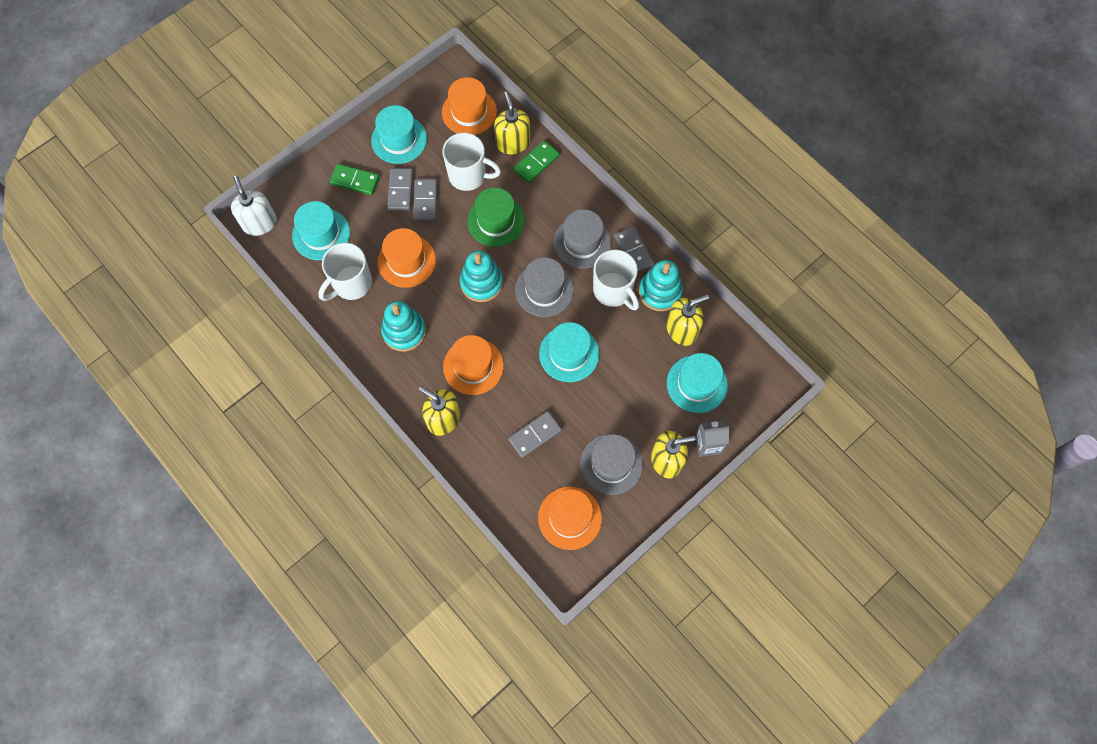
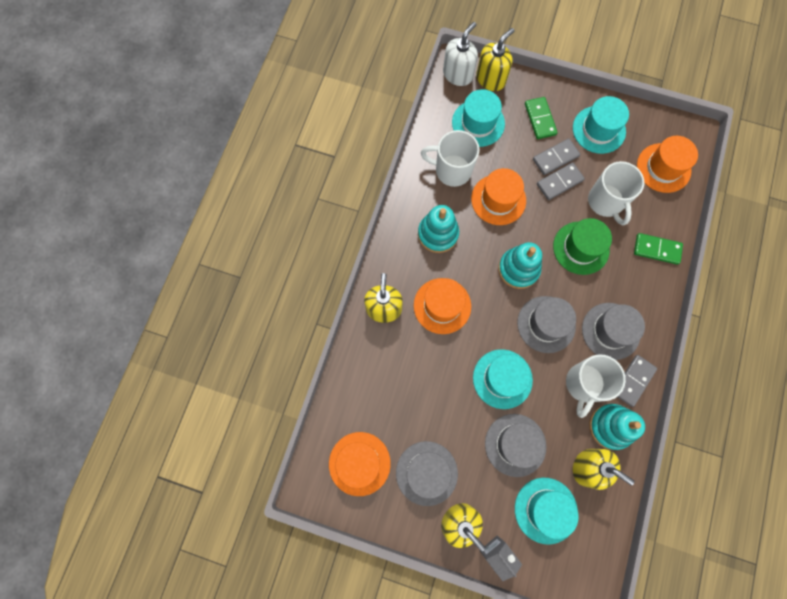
camera: 60 degrees right, 5 degrees up
(513, 142) = (661, 219): yellow soap dispenser -> yellow soap dispenser (491, 79)
(535, 435) = (413, 392): grey domino -> none
(630, 376) = (515, 445): none -> grey hat

